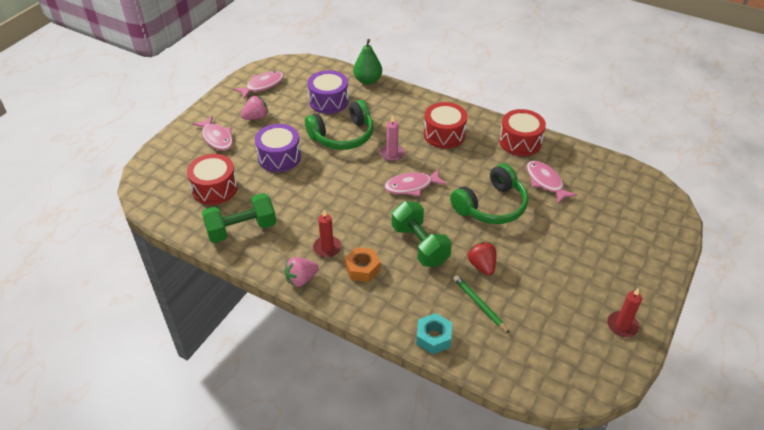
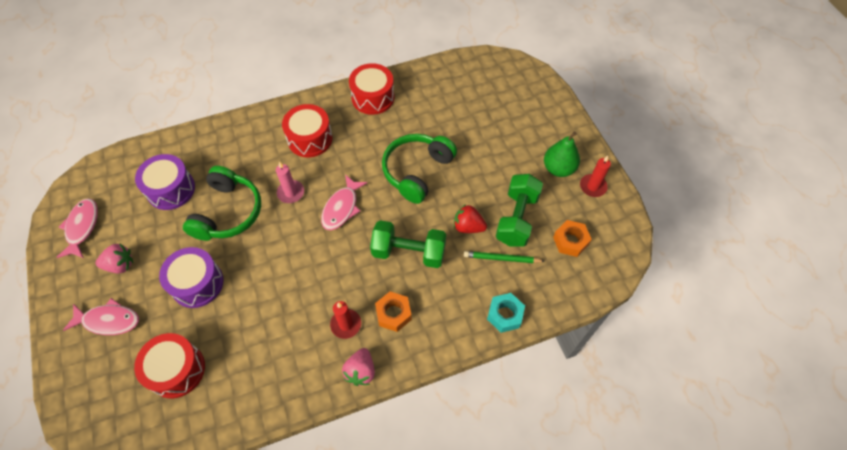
camera: 50 degrees left, 15 degrees up
(241, 229) = (254, 381): green dumbbell -> green dumbbell (517, 218)
(256, 117) = (120, 265): pink strawberry -> pink strawberry turned 75 degrees clockwise
(367, 80) = (181, 139): green pear -> green pear (558, 168)
(491, 206) = (417, 171): green headphones -> green headphones turned 150 degrees counterclockwise
(545, 182) = (429, 117): pink fish -> none
(549, 341) = (570, 241): none -> orange nut

